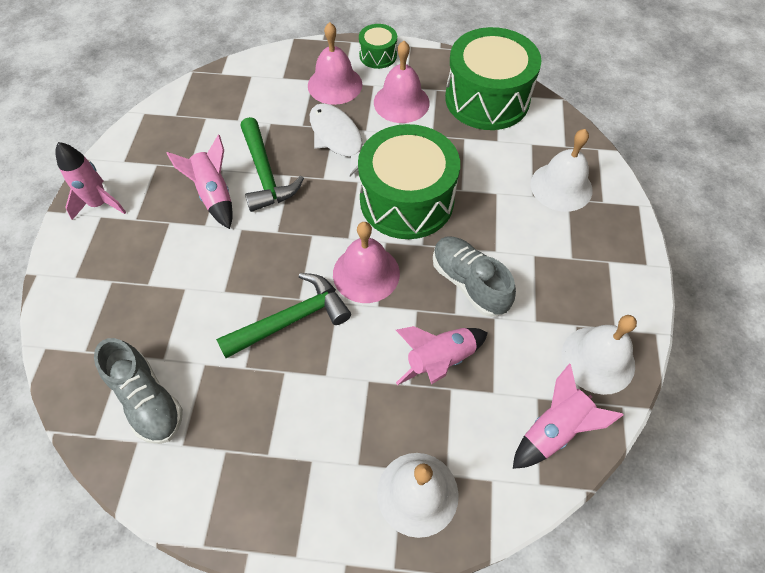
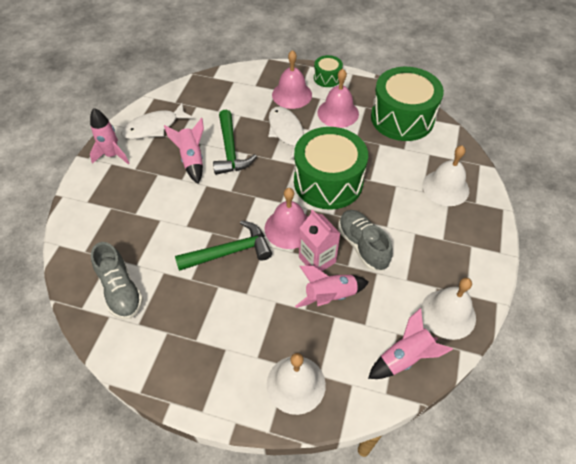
camera: 10 degrees right, 5 degrees down
(152, 155) = (154, 127): none -> white fish
(412, 312) = (317, 260): none -> pink carton

